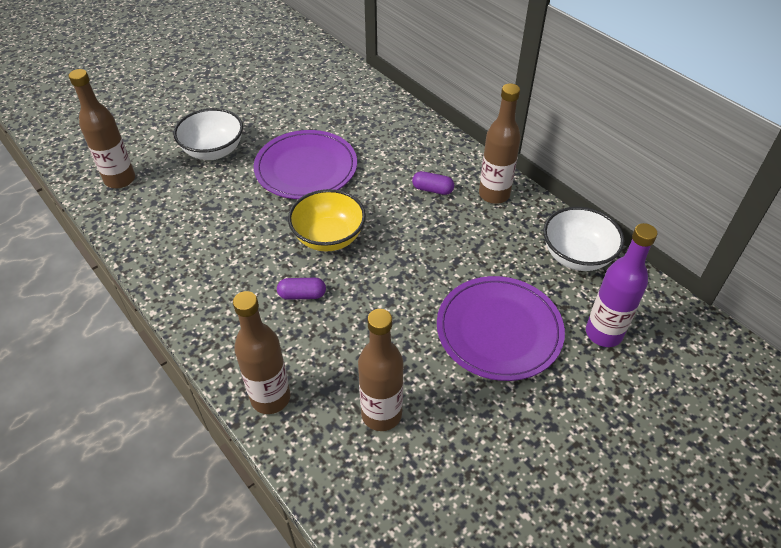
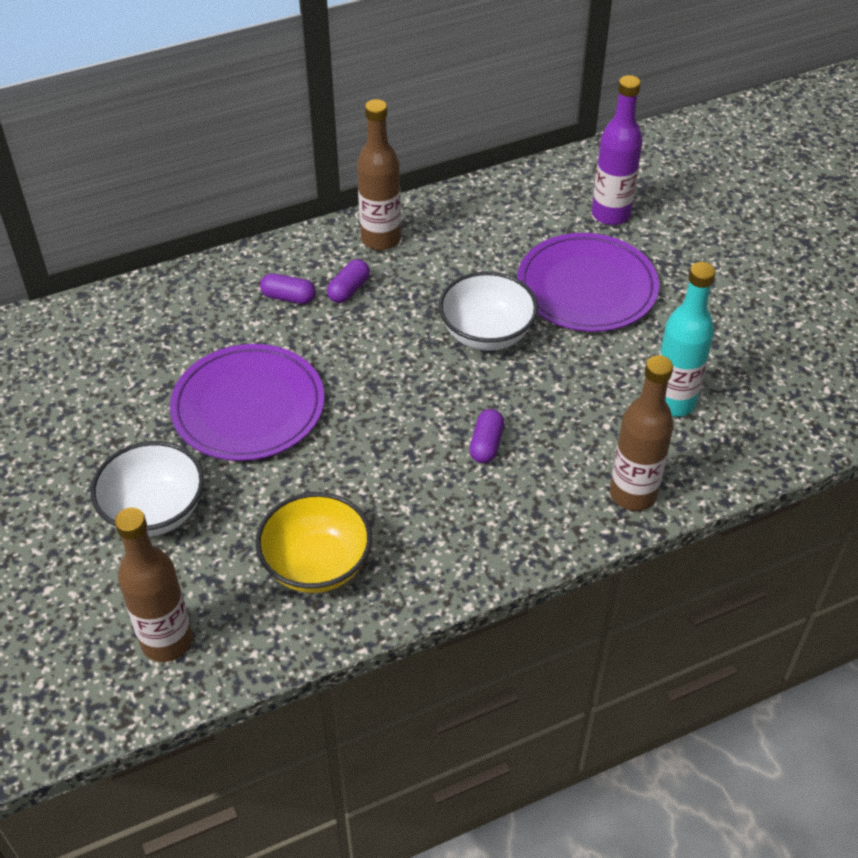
camera: 75 degrees left, 0 degrees up
(329, 237) = (396, 404): yellow bowl -> yellow bowl (317, 565)
(381, 414) = (673, 402): brown bottle -> turquoise bottle
(412, 162) = (288, 297): none -> purple capsule
(576, 256) = (502, 202): white bowl -> white bowl (486, 334)

